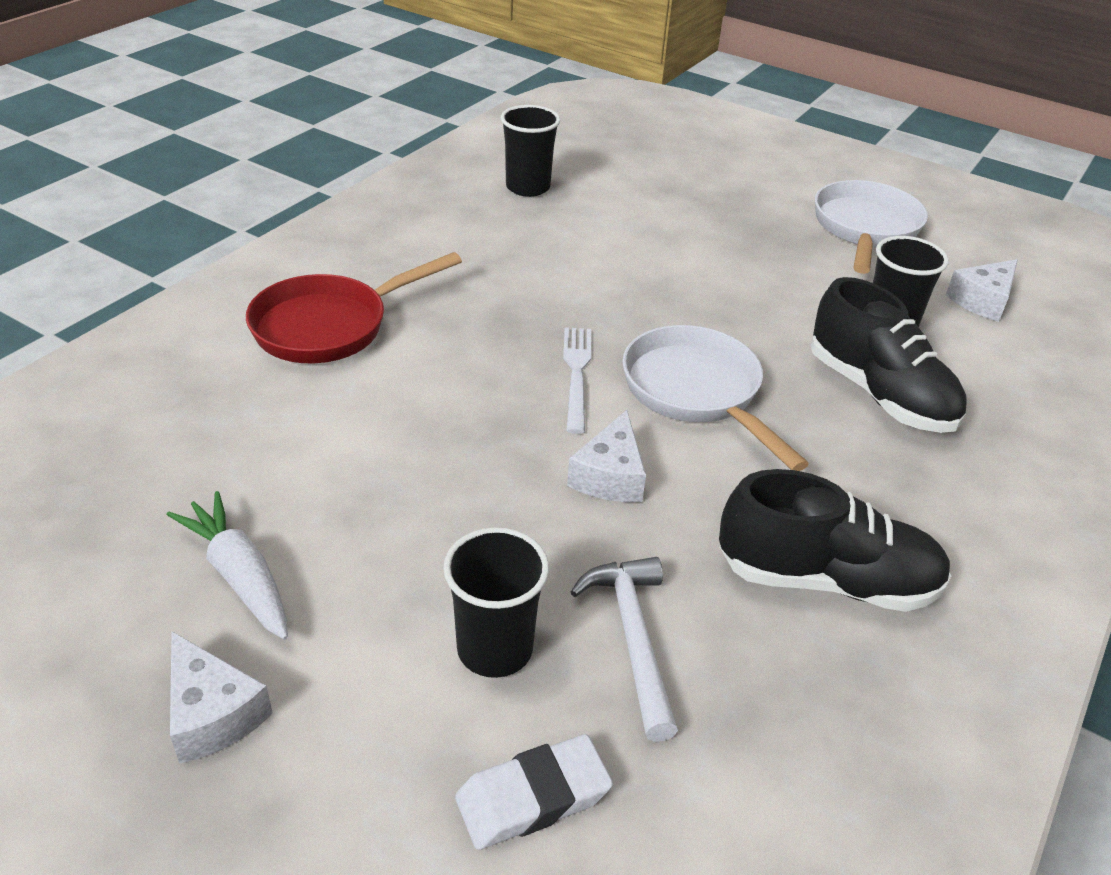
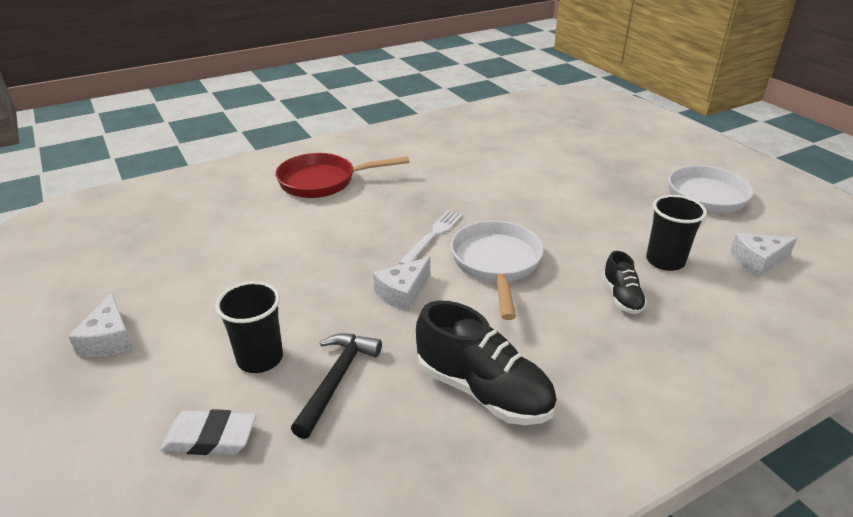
camera: 30 degrees right, 5 degrees down
(239, 575) = (177, 283): white carrot -> none
(528, 187) = (494, 135): black cup -> none
(633, 638) = (337, 380): white hammer -> black hammer
(879, 394) = (621, 297): black shoe -> black shoe, size x0.54

